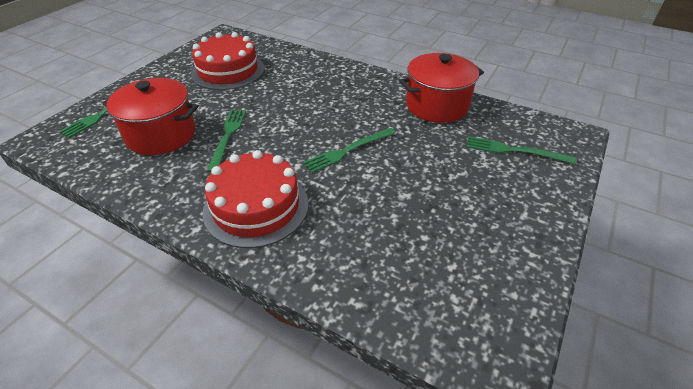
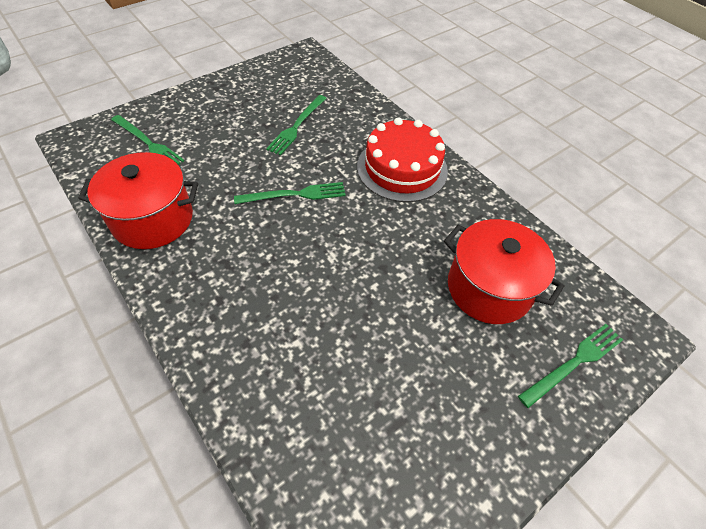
camera: 160 degrees left, 10 degrees up
(227, 136) = (411, 257): green fork -> green fork (297, 126)
(228, 71) = (383, 413): red cake -> none

